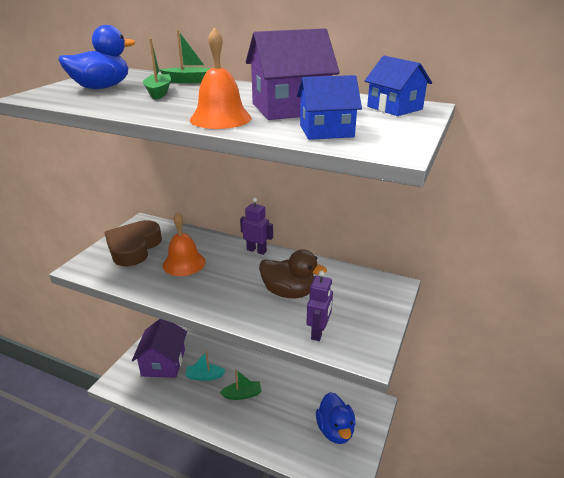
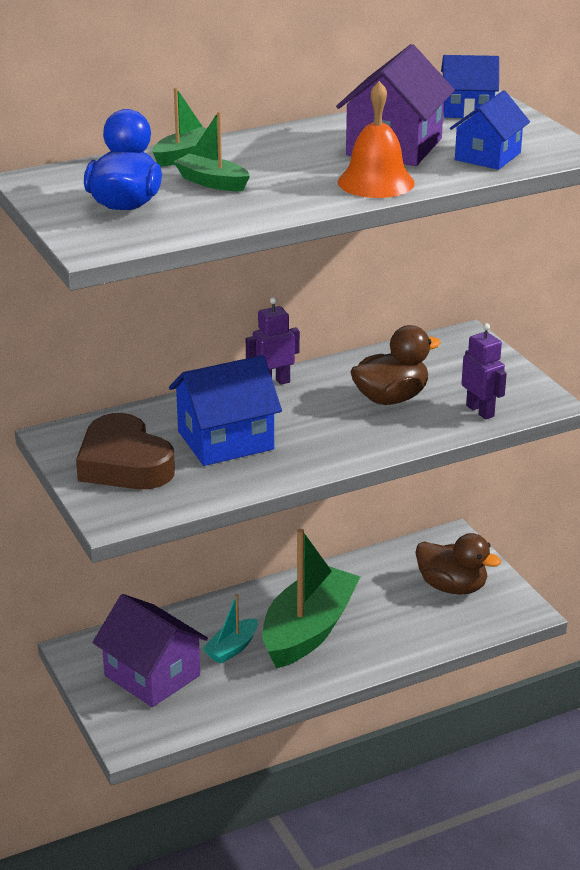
camera: 50 degrees left, 0 degrees up
(184, 263) = (225, 440): orange bell -> blue house
(242, 394) = (308, 630): green boat -> green boat, size x2.15
(335, 430) = (452, 587): blue duck -> brown duck

